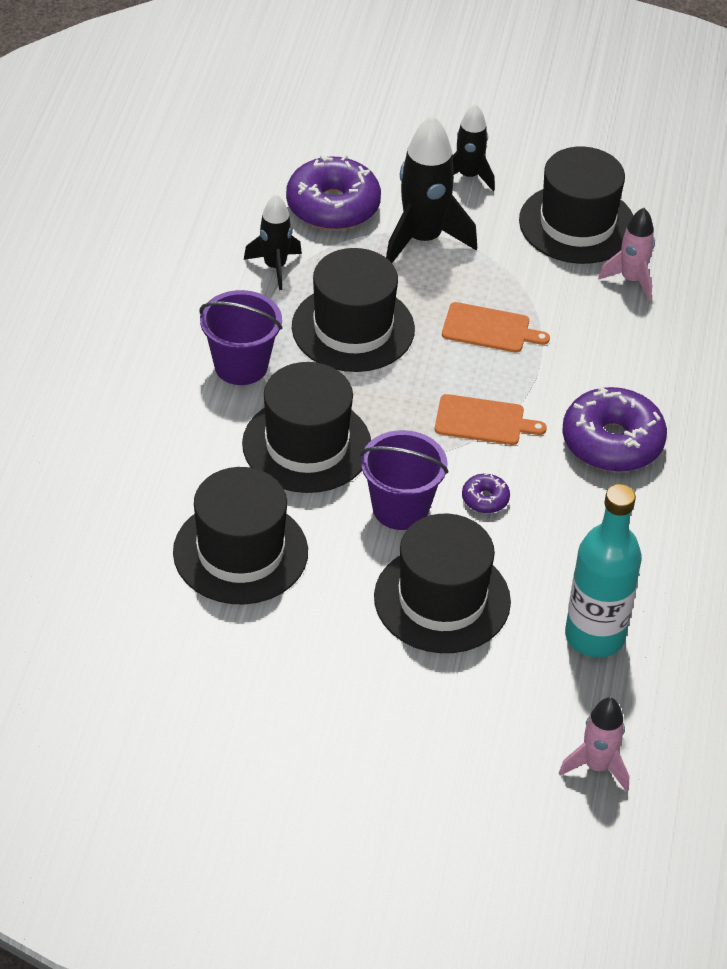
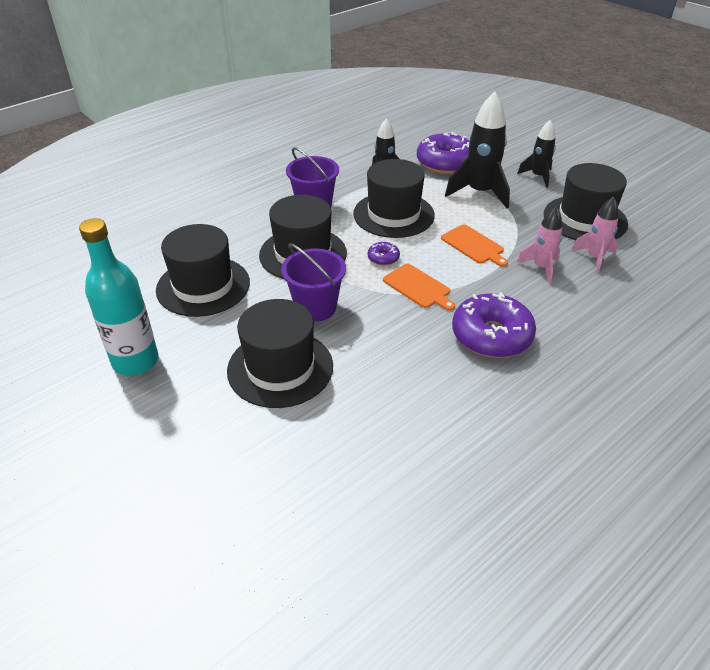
camera: 40 degrees right, 5 degrees down
(485, 499) = (372, 327): purple donut -> purple donut (383, 258)
(594, 636) = (352, 446): turquoise bottle -> turquoise bottle (135, 361)
(597, 766) = (253, 539): pink rocket -> pink rocket (541, 268)

